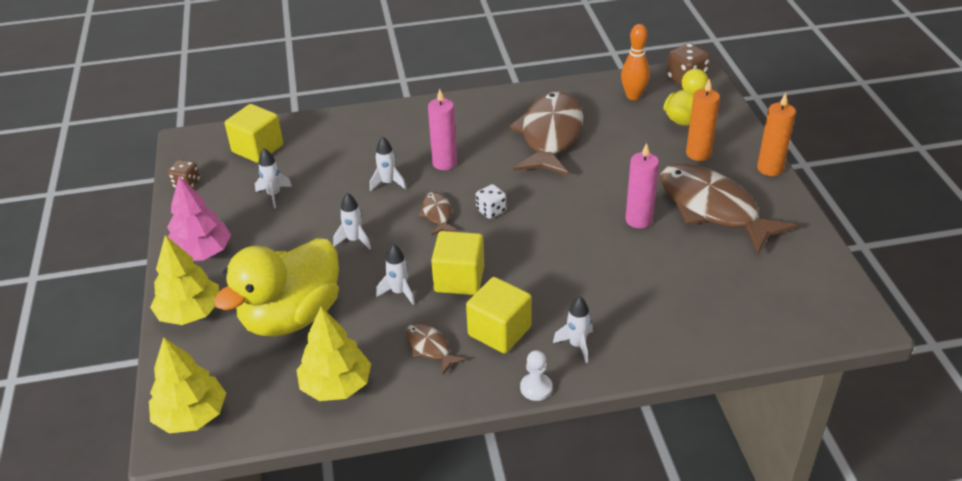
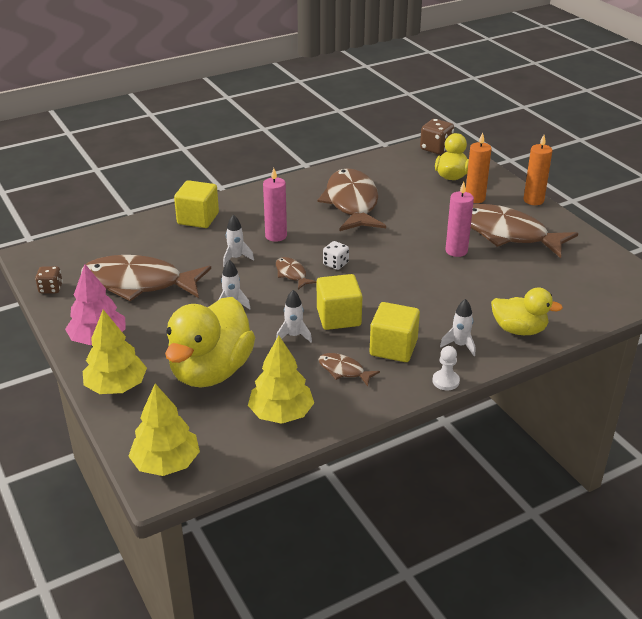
camera: 20 degrees left, 5 degrees down
(257, 149) = (102, 251): yellow cube -> yellow cube (198, 218)
(274, 195) = (139, 283): white rocket -> brown fish
(633, 96) = (401, 166): orange bowling pin -> none
(658, 340) = (519, 330): none -> yellow duck

